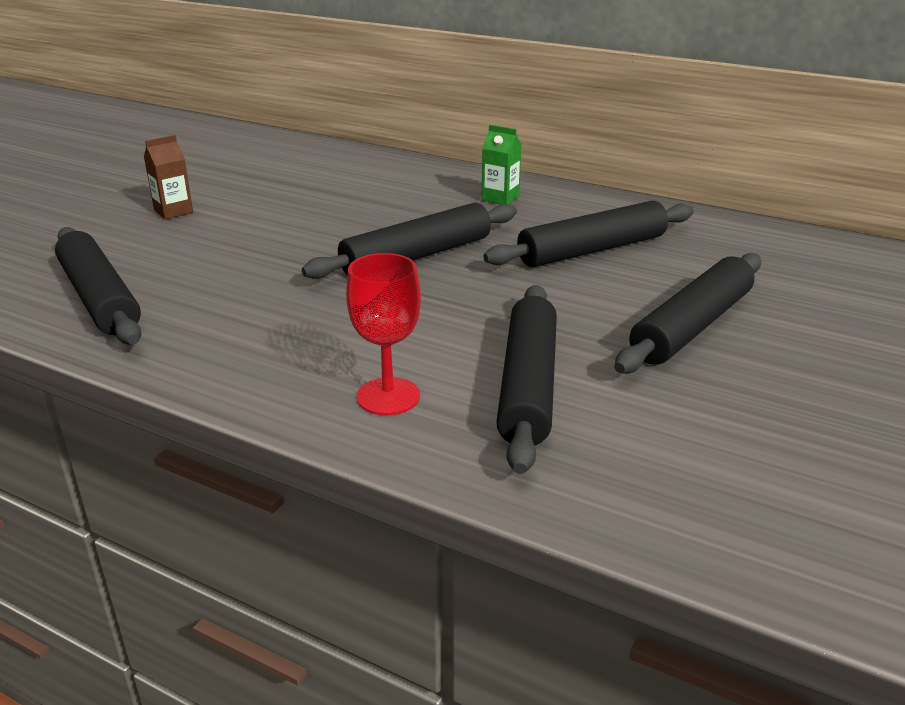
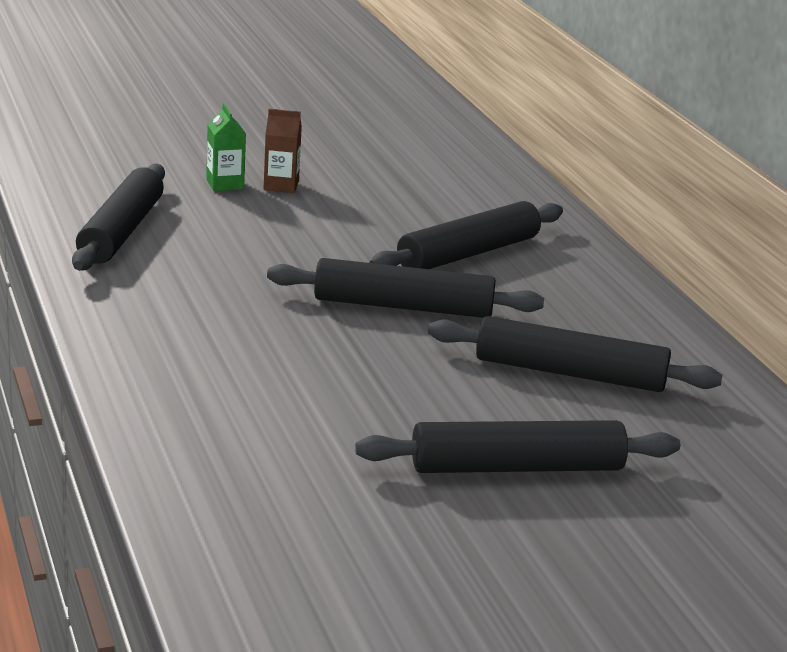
camera: 40 degrees right, 5 degrees down
(388, 396) = (187, 388): red goblet -> none
(500, 198) = (584, 293): green carton -> green carton (225, 184)
(528, 385) = (295, 433): black rolling pin -> black rolling pin (469, 254)

